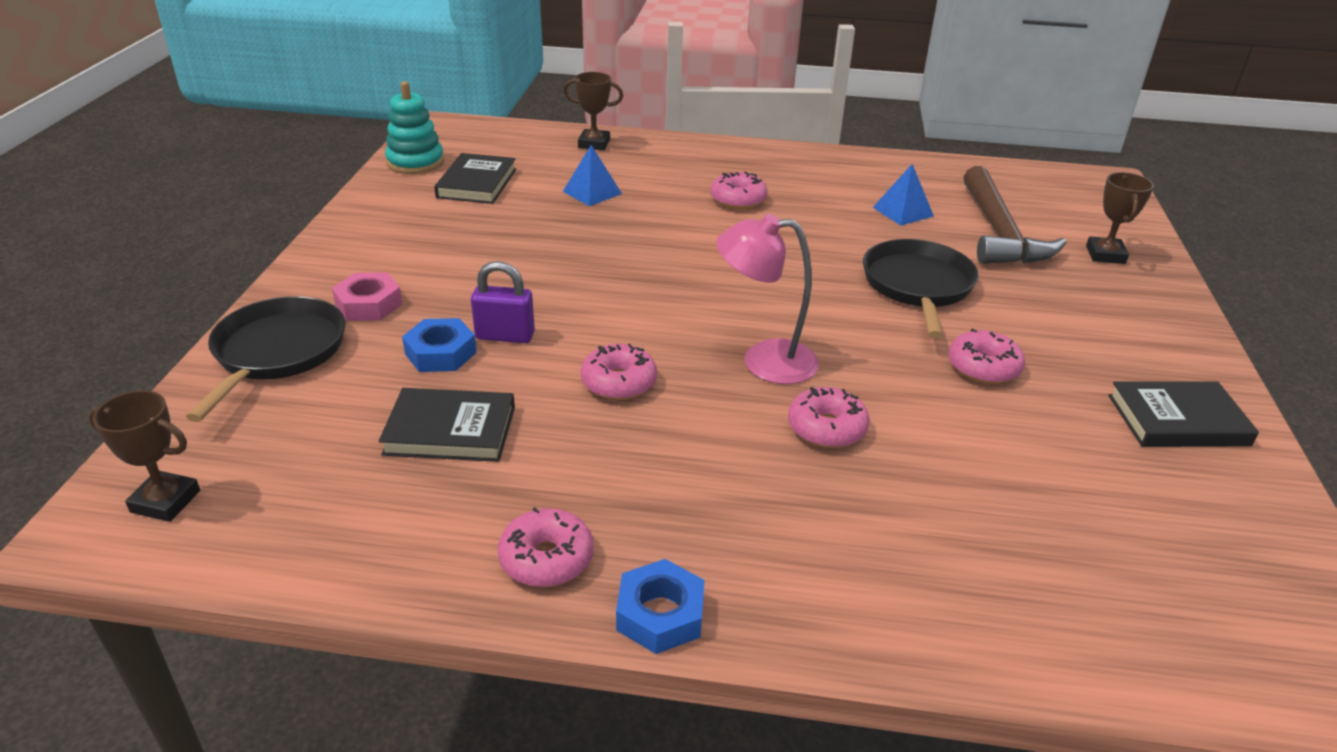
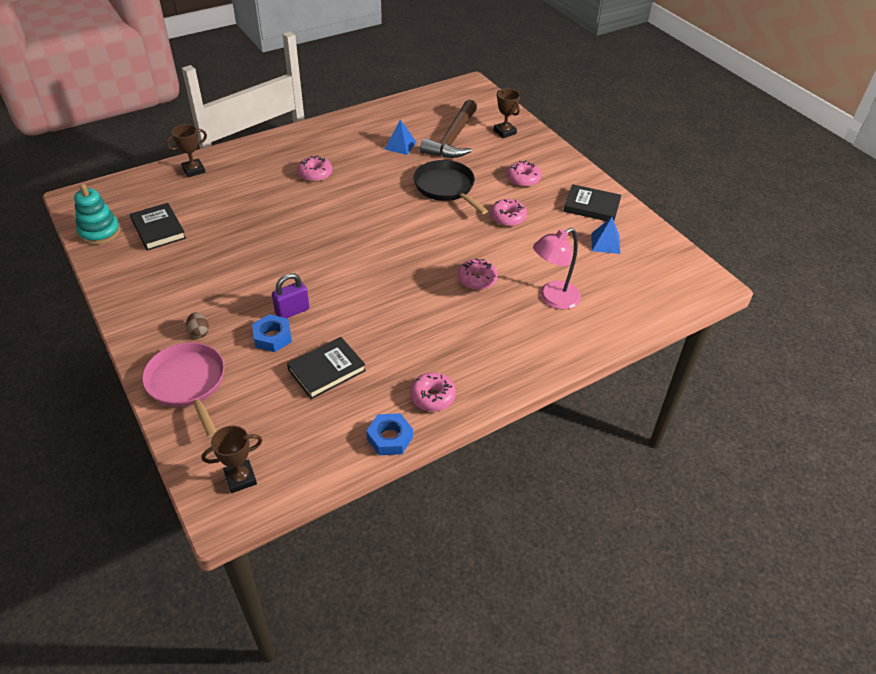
camera: 40 degrees left, 10 degrees up
(277, 352) = (187, 383): black pan -> pink pan
(369, 304) = (199, 332): pink nut -> brown egg
(592, 192) = (233, 204): blue pyramid -> blue pyramid (605, 243)
(619, 382) = (372, 305): pink donut -> pink donut (523, 179)
(660, 614) = (495, 390): blue nut -> blue nut (389, 438)
(764, 361) = (421, 261): pink lamp -> pink lamp (553, 299)
(999, 232) = (452, 139): brown hammer -> brown hammer turned 60 degrees clockwise
(1178, 420) = (591, 206): black book -> black book turned 60 degrees clockwise

